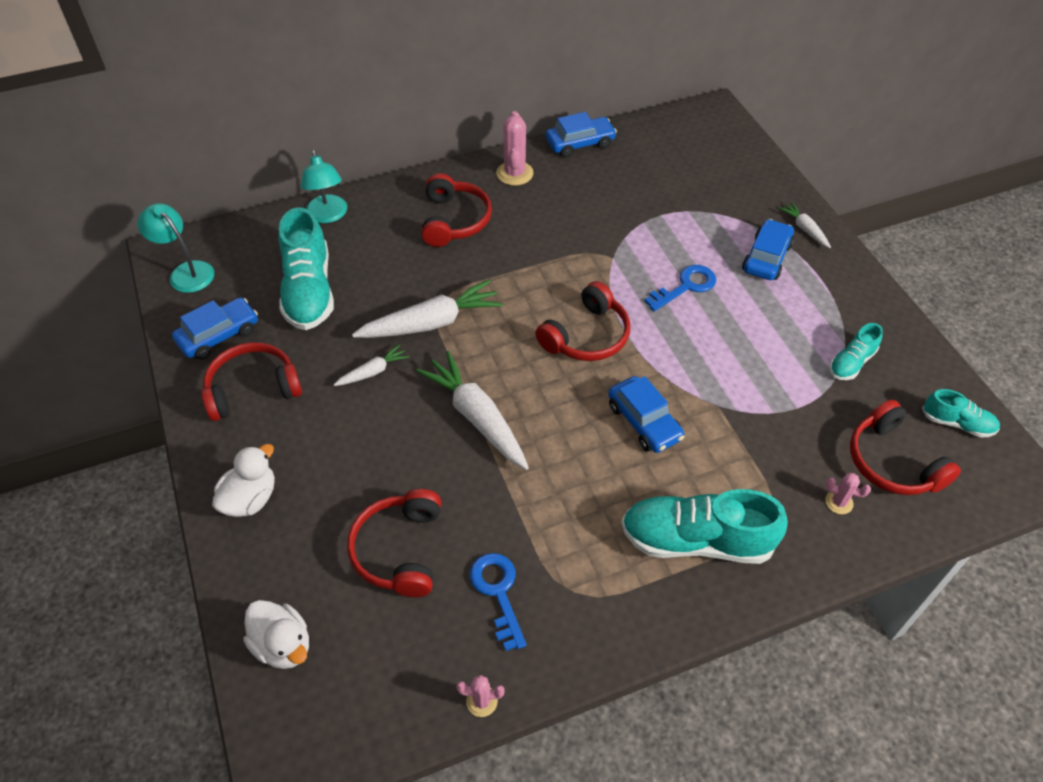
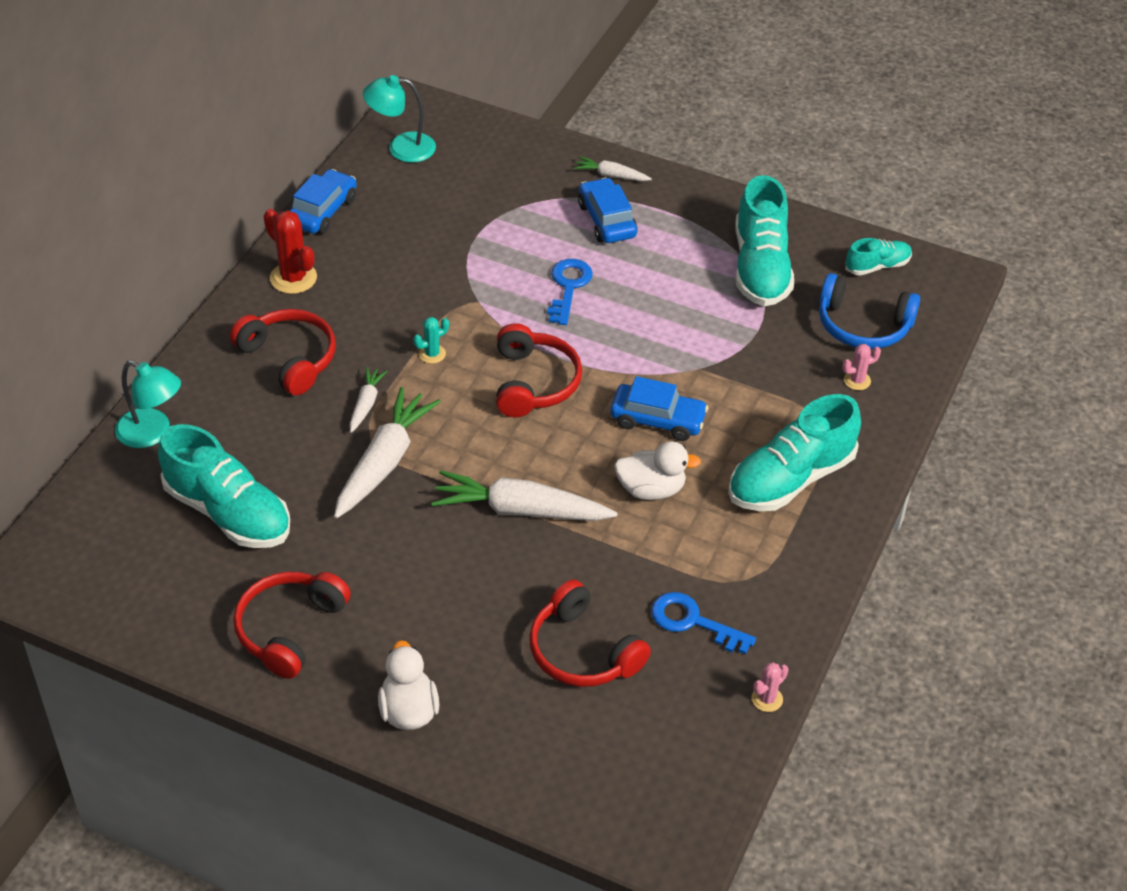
camera: 45 degrees left, 5 degrees down
(186, 272) = (71, 580): turquoise lamp -> turquoise lamp (401, 148)
(219, 335) = (190, 610): blue car -> none
(283, 645) = (577, 784): white duck -> white duck (651, 489)
(373, 371) = (383, 538): white carrot -> white carrot (366, 404)
(514, 173) = (293, 278): pink cactus -> red cactus
(542, 273) = (432, 354): none -> turquoise cactus
(851, 363) = (760, 268): turquoise shoe -> turquoise shoe, size x1.93
(892, 462) = (863, 325): red headphones -> blue headphones

